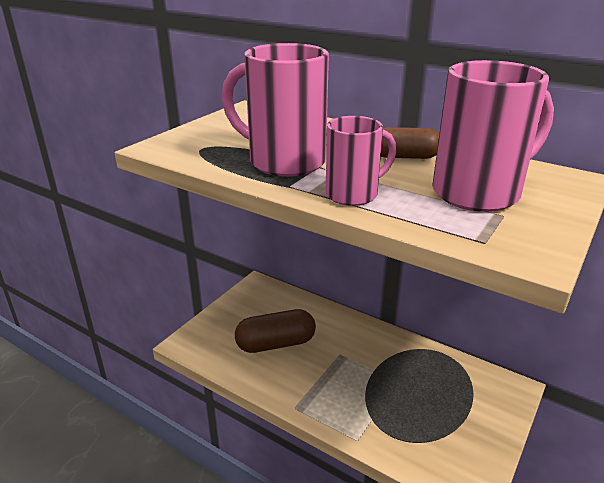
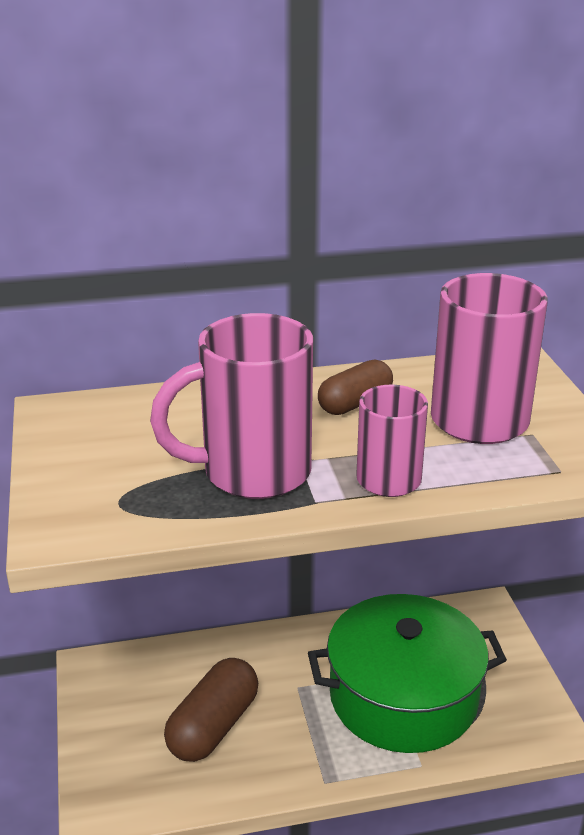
camera: 45 degrees left, 0 degrees up
(393, 398) = (403, 697): none -> green pot

